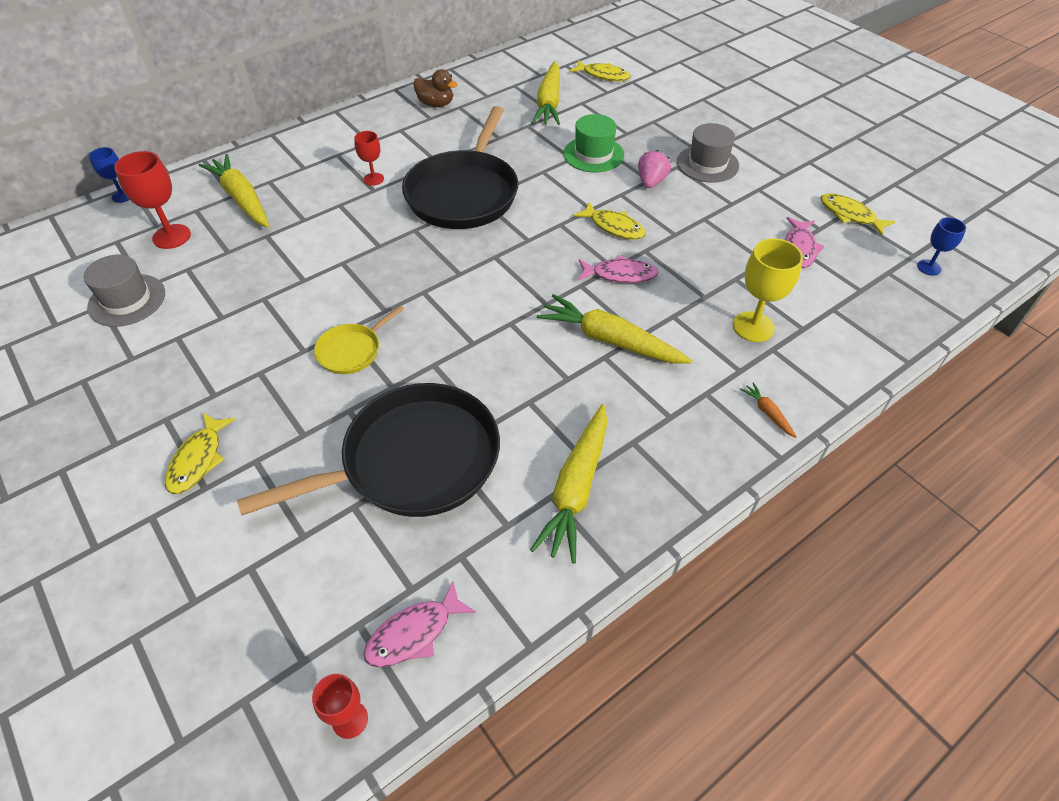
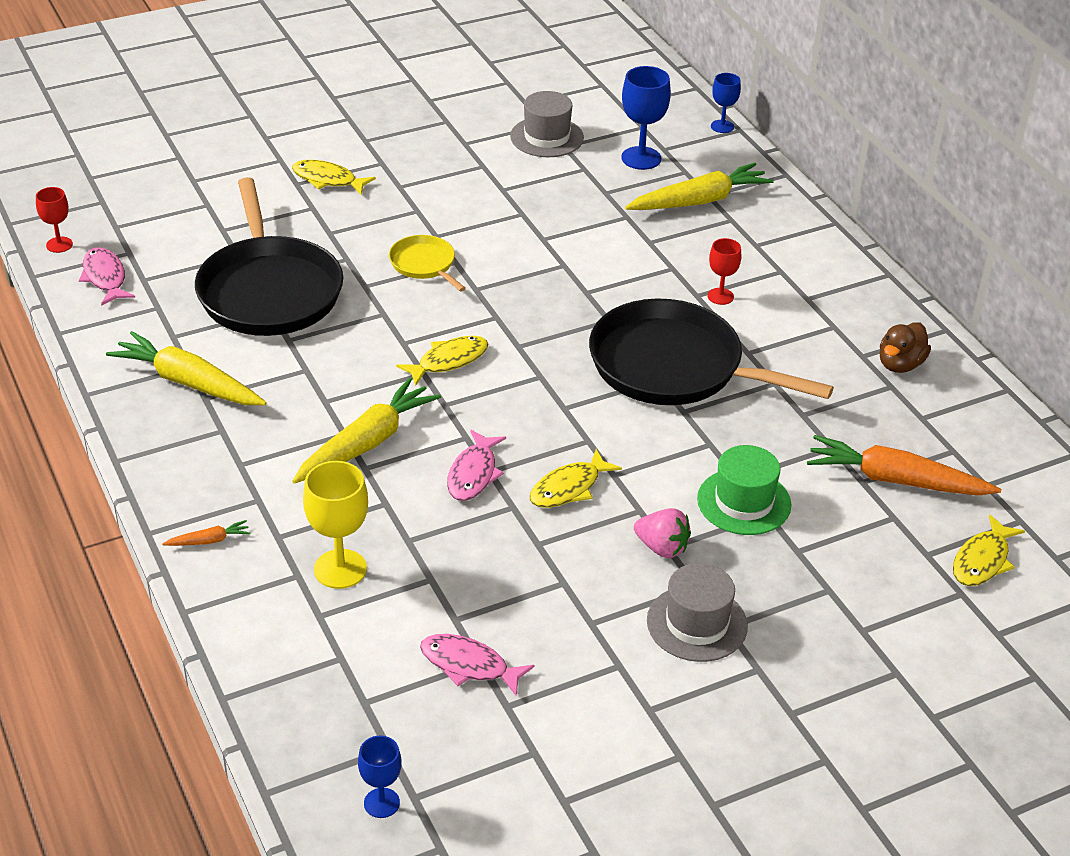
camera: 100 degrees right, 10 degrees down
(171, 236) = (641, 158): red goblet -> blue goblet
(549, 103) = (896, 480): yellow carrot -> orange carrot
(850, 215) = (527, 755): yellow fish -> yellow fish (448, 361)

